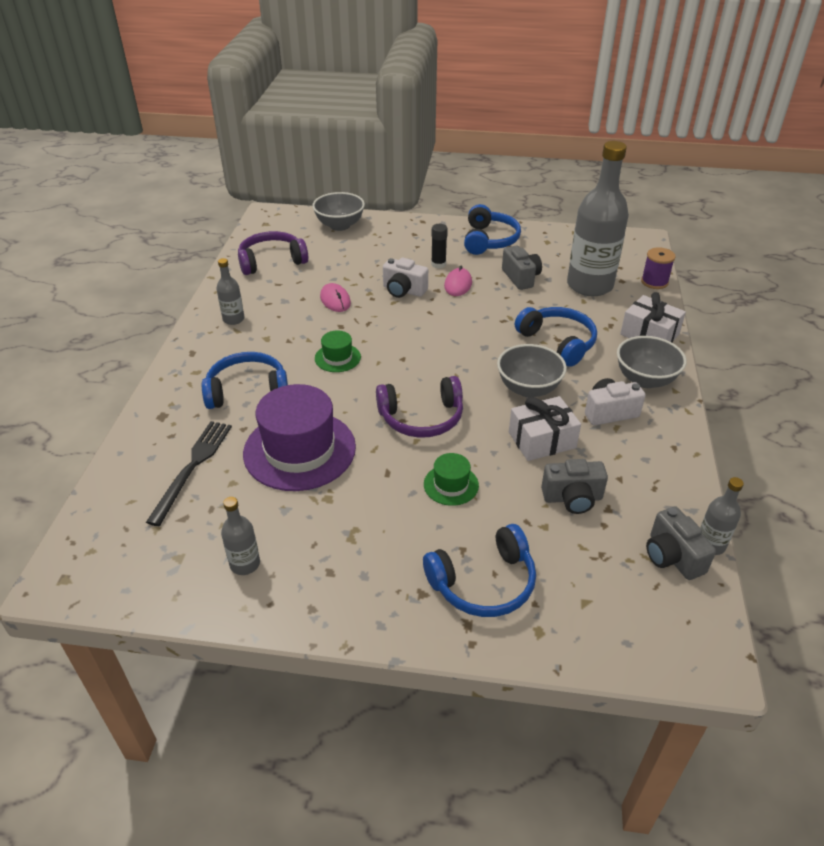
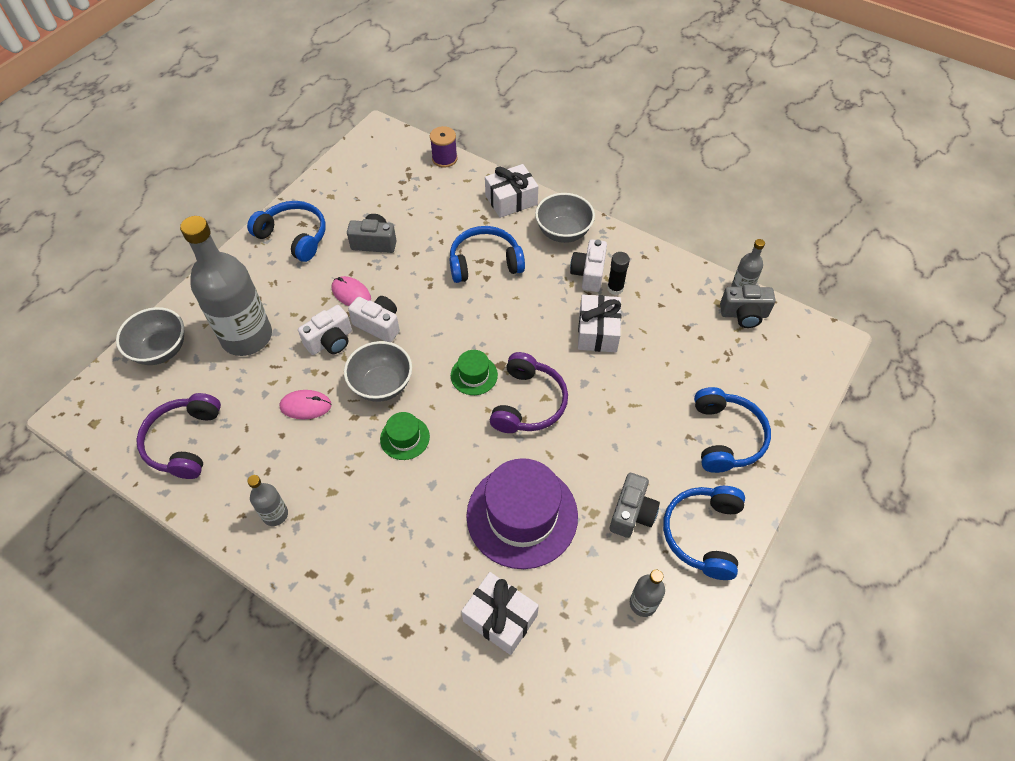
camera: 65 degrees left, 15 degrees up
(192, 467) = (500, 618): black fork -> white gift
(247, 390) = (410, 535): blue headphones -> blue headphones (703, 534)
(438, 264) = (305, 294): black glue stick -> black glue stick (615, 288)
(438, 308) = (378, 325): none -> white camera
(451, 485) = (618, 415): green hat -> green hat (474, 375)
(528, 388) = (532, 311): grey bowl -> grey bowl (382, 385)
(572, 498) = (667, 343): grey camera -> grey camera (632, 513)
(589, 285) = (420, 202): grey bottle -> grey bottle (247, 337)

